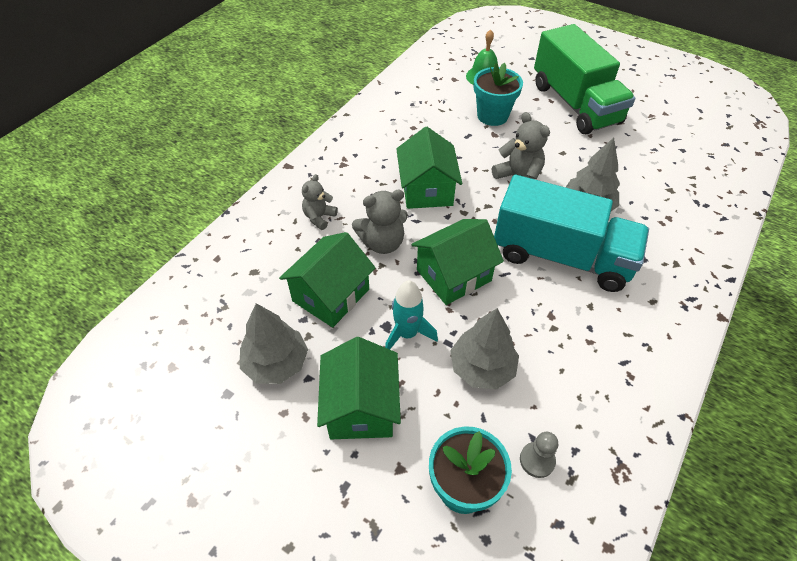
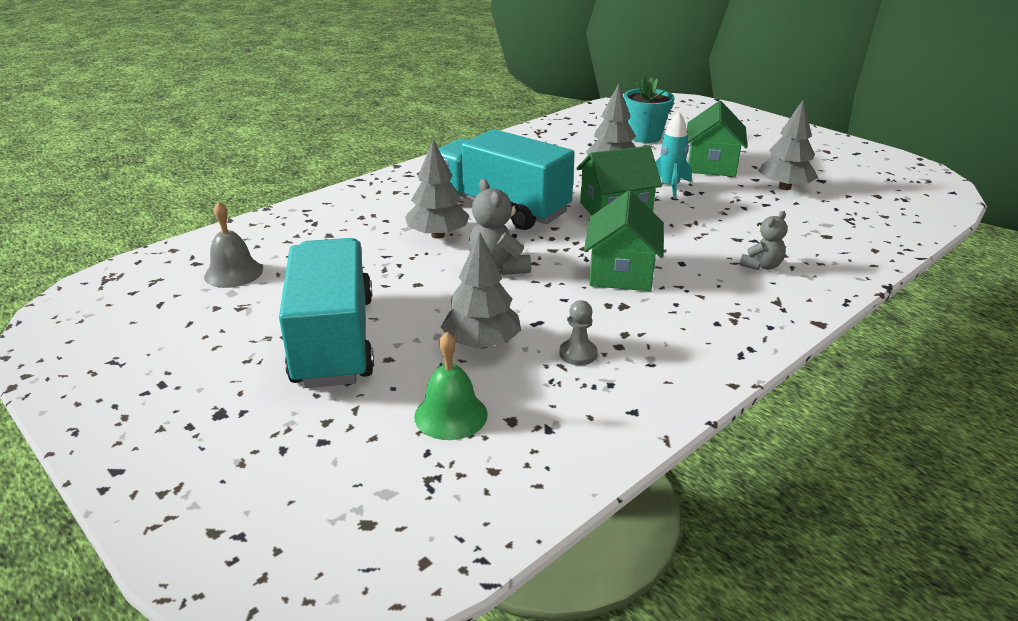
camera: 165 degrees left, 20 degrees down
(331, 295) = (741, 213): green house -> none
(382, 243) = (685, 238): grey teddy bear -> none
(492, 116) = (481, 343): turquoise flower pot -> grey tree
(537, 460) = (592, 138): grey pawn -> grey pawn (578, 354)
(575, 104) = (334, 340): green truck -> turquoise truck
(690, 140) = (233, 273): none -> grey bell

